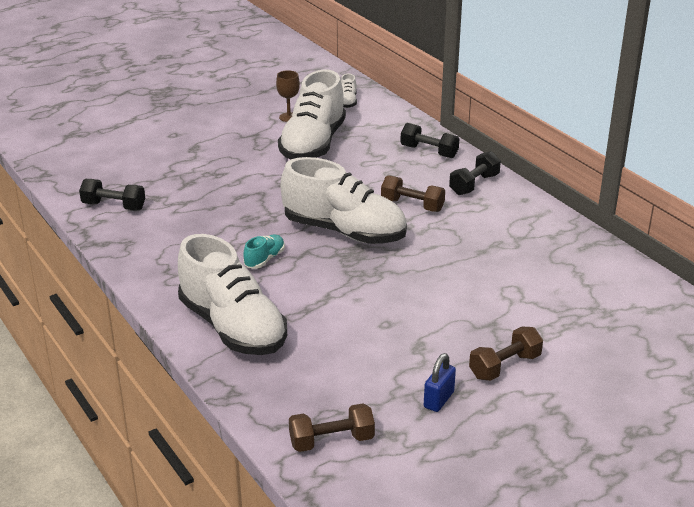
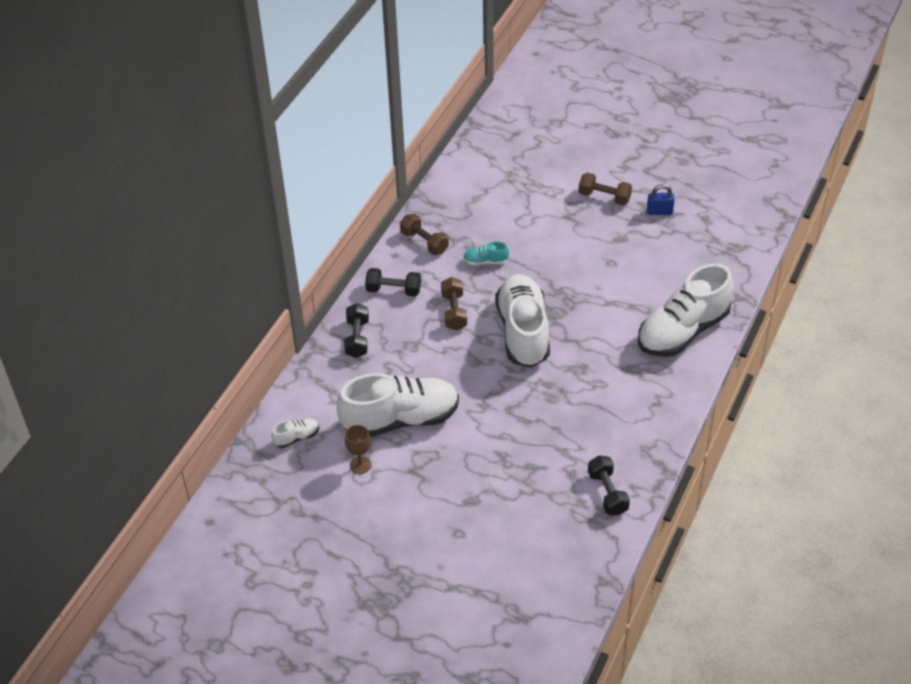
camera: 120 degrees left, 15 degrees up
(233, 327) = (683, 331): white shoe -> white shoe turned 150 degrees counterclockwise
(264, 259) = (596, 357): turquoise shoe -> turquoise shoe (485, 261)
(331, 441) = (733, 238): brown dumbbell -> brown dumbbell (424, 242)

